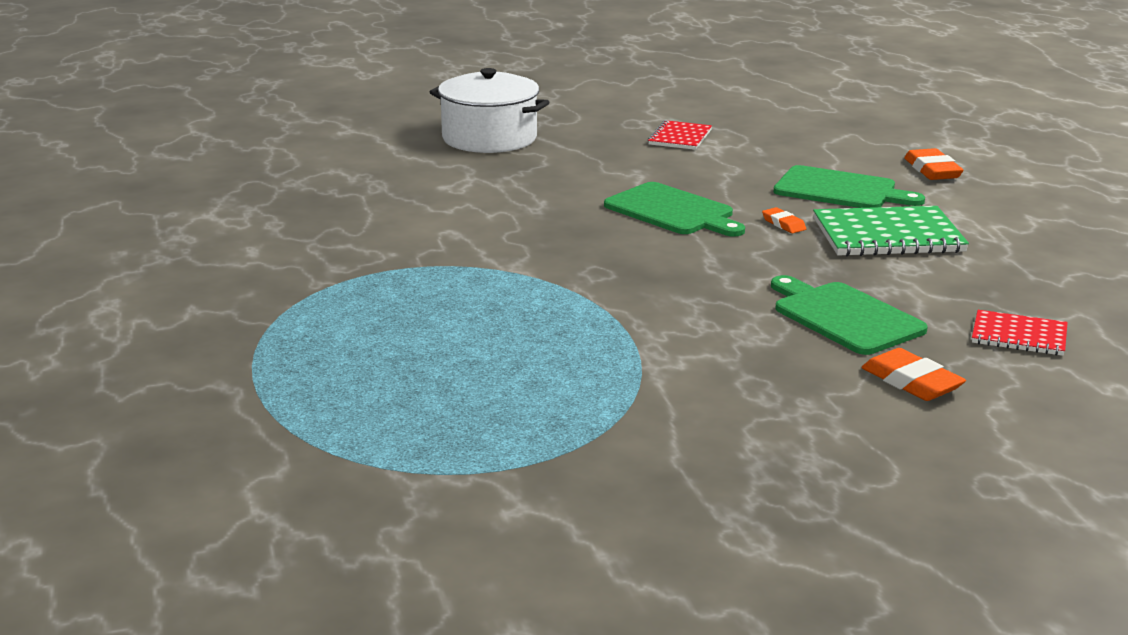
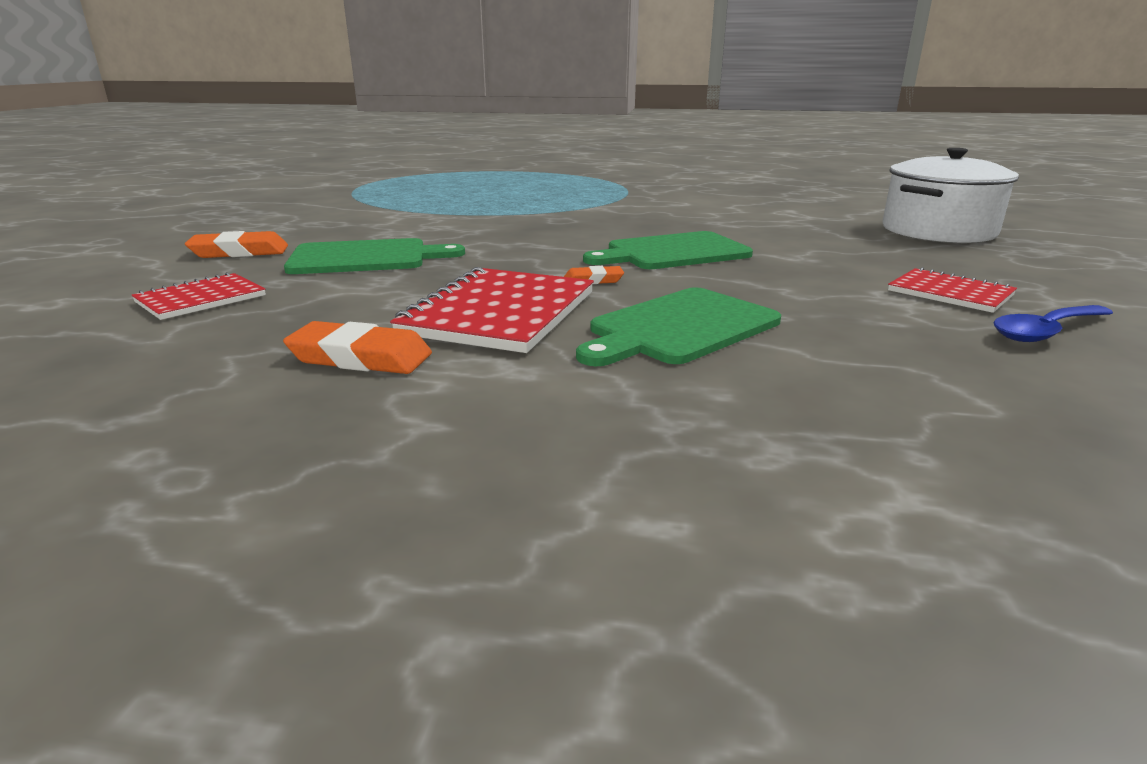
camera: 115 degrees right, 0 degrees up
(729, 122) = (1046, 331): none -> blue spoon
(888, 235) = (500, 313): green notebook -> red notebook
(932, 170) = (733, 419): orange eraser -> orange eraser (360, 357)

